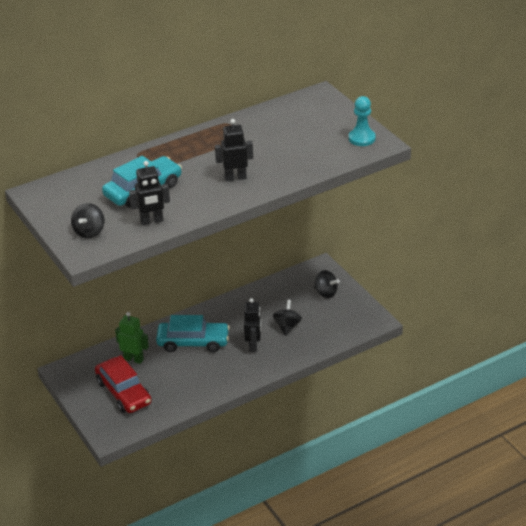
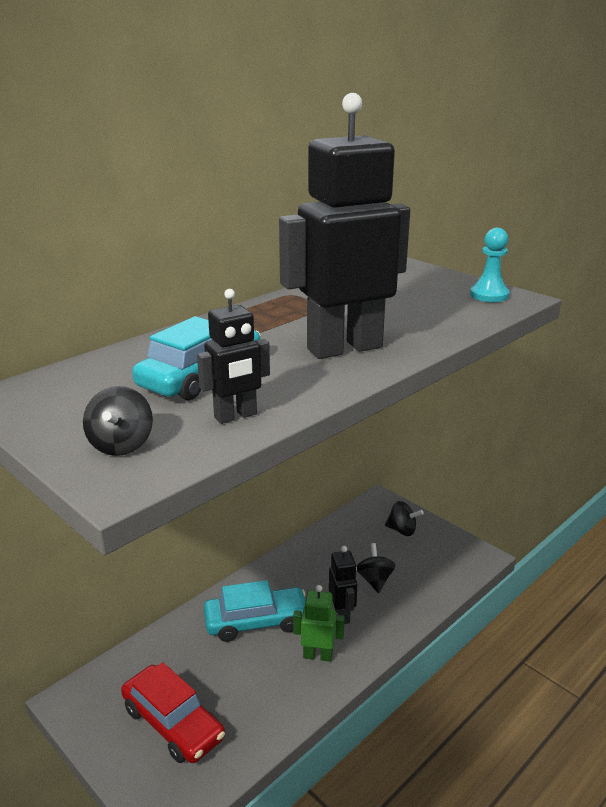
camera: 15 degrees left, 10 degrees down
(133, 359) = (176, 662): green robot -> green robot (318, 655)
(235, 178) = (344, 348): black robot -> black robot, size x2.12

